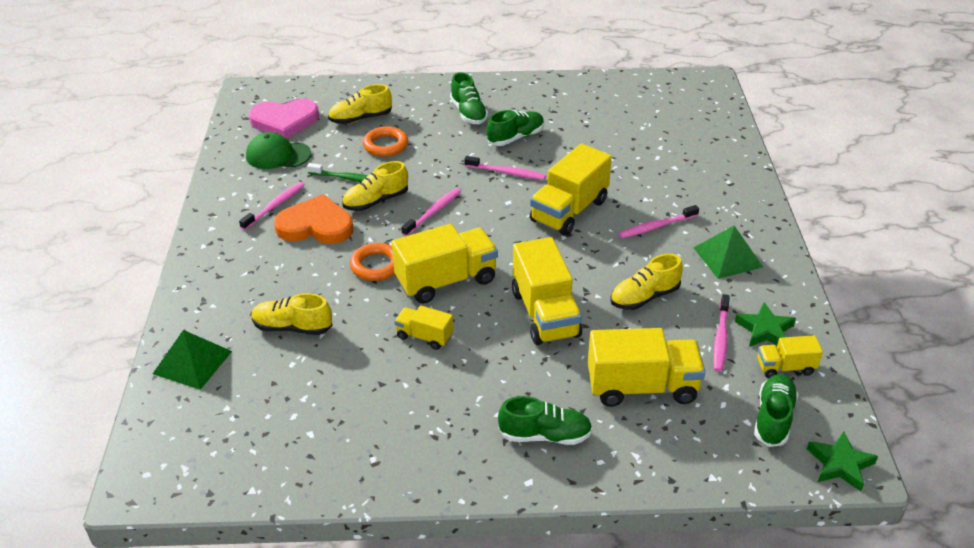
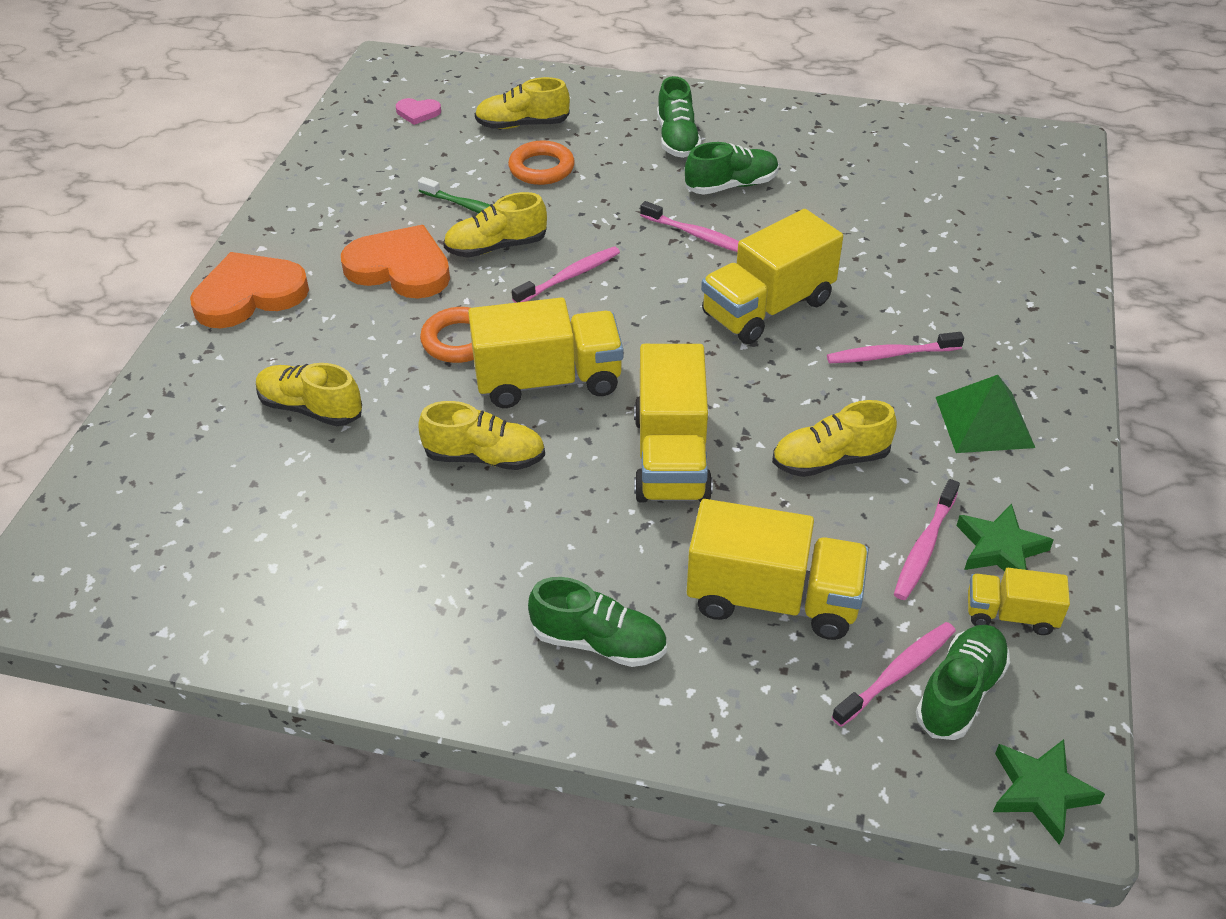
camera: 15 degrees right, 5 degrees up
(192, 362) = (160, 432): green pyramid -> none
(216, 261) = (249, 295): none -> orange heart
(275, 206) = (357, 231): pink toothbrush -> pink toothbrush (897, 673)
(278, 155) = (390, 160): green cap -> none
(284, 121) = (418, 113): pink heart -> pink heart, size x0.46
(424, 336) = (485, 457): yellow truck -> yellow shoe

